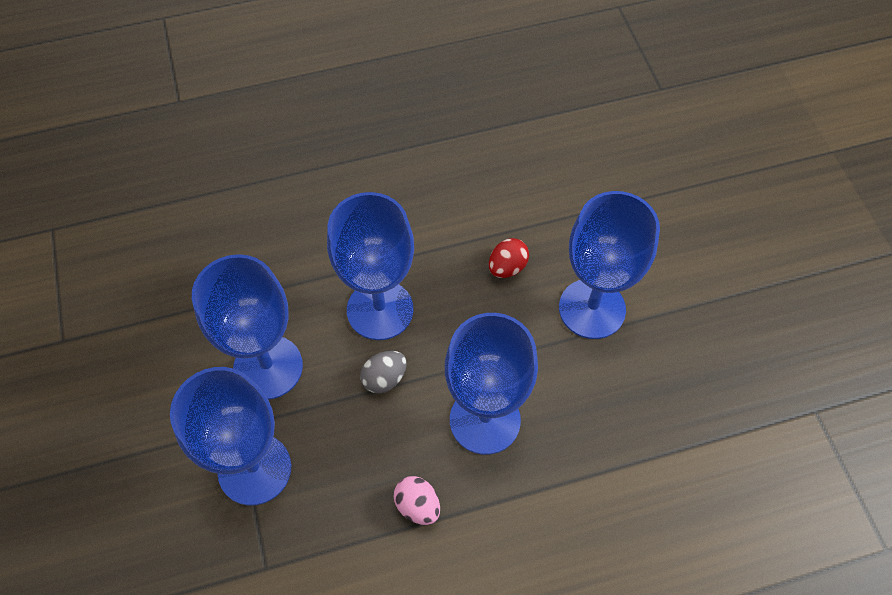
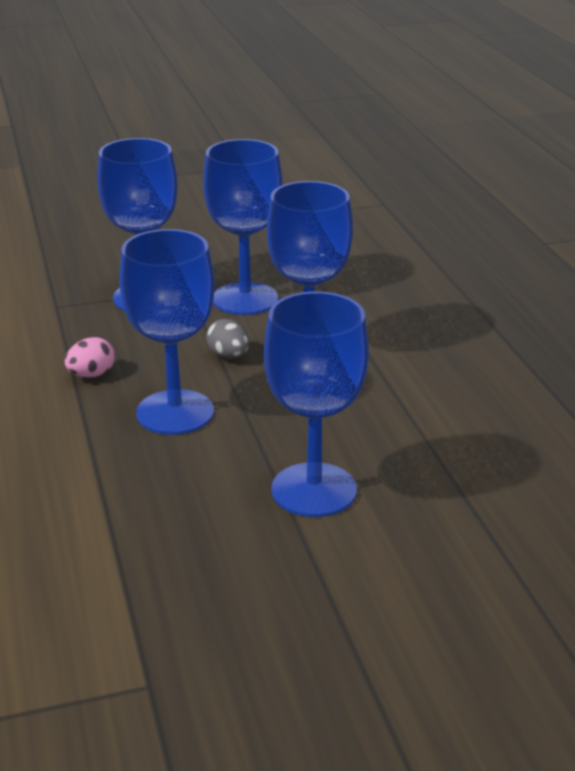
camera: 90 degrees right, 30 degrees down
(507, 267) = (368, 430): red egg -> none

